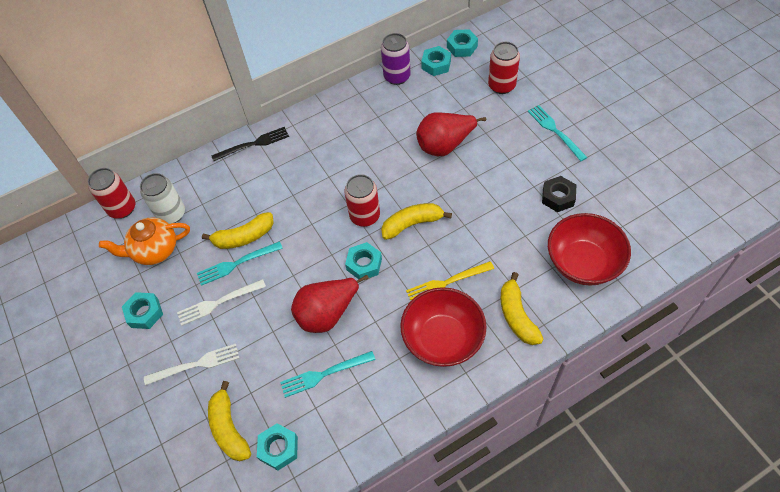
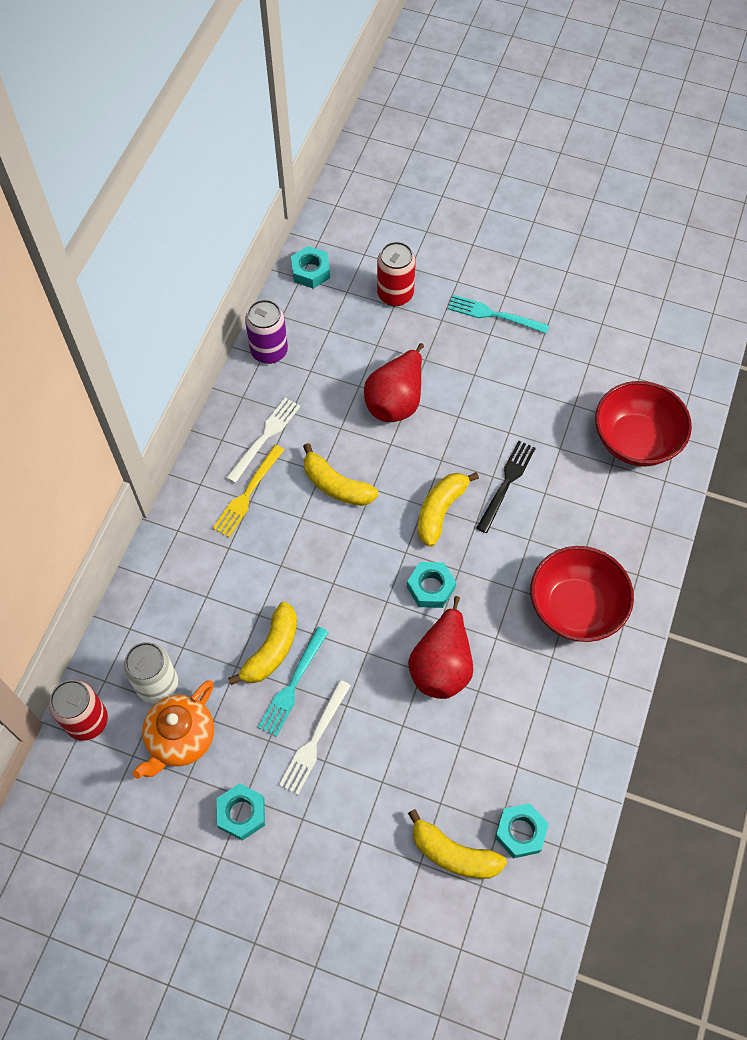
camera: 45 degrees left, 5 degrees up
(197, 364) = (356, 820): white fork -> white fork (265, 436)
(254, 144) = (175, 536): black fork -> black fork (507, 482)
(323, 374) = (495, 729): turquoise fork -> none
(365, 216) = (383, 535): red can -> none
(436, 64) = (301, 310): turquoise nut -> none
(446, 283) = (529, 550): yellow fork -> yellow fork (247, 494)
(517, 315) = (621, 535): yellow banana -> yellow banana (336, 485)
(558, 197) = (556, 386): black nut -> none

